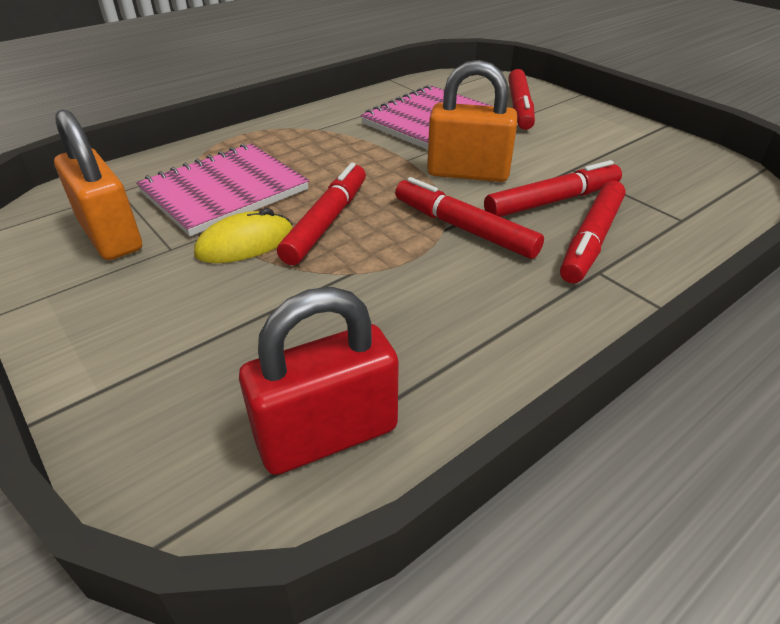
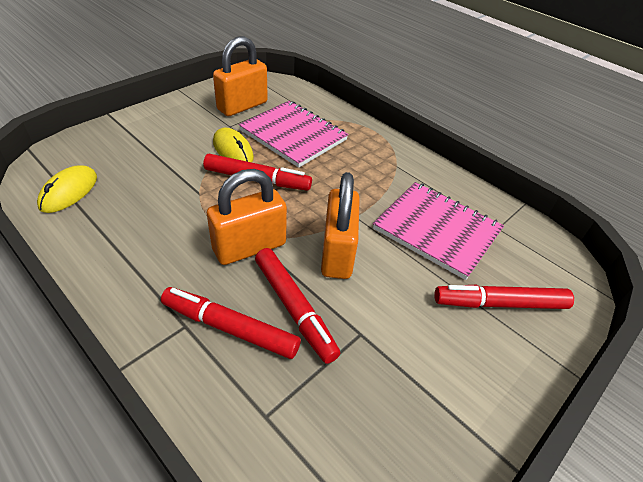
camera: 80 degrees right, 5 degrees up
(327, 435) = (69, 192): red padlock -> yellow mouse
(464, 228) = (249, 247): red marker -> orange padlock

